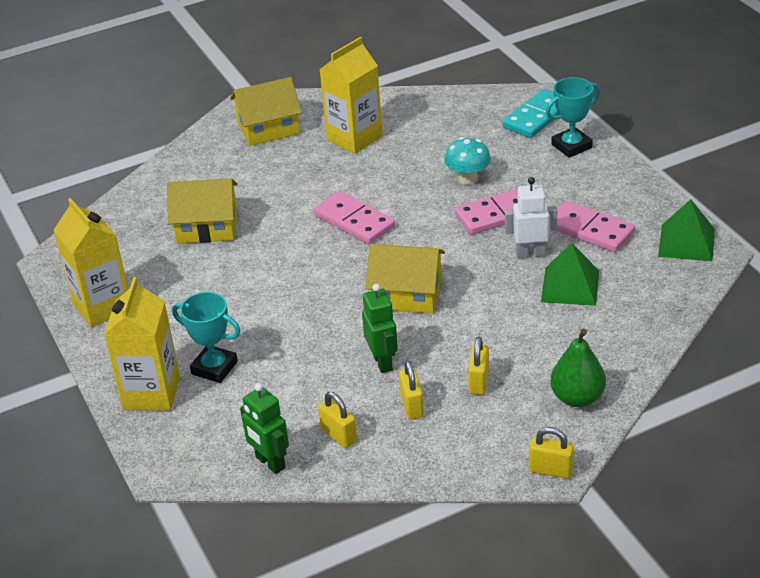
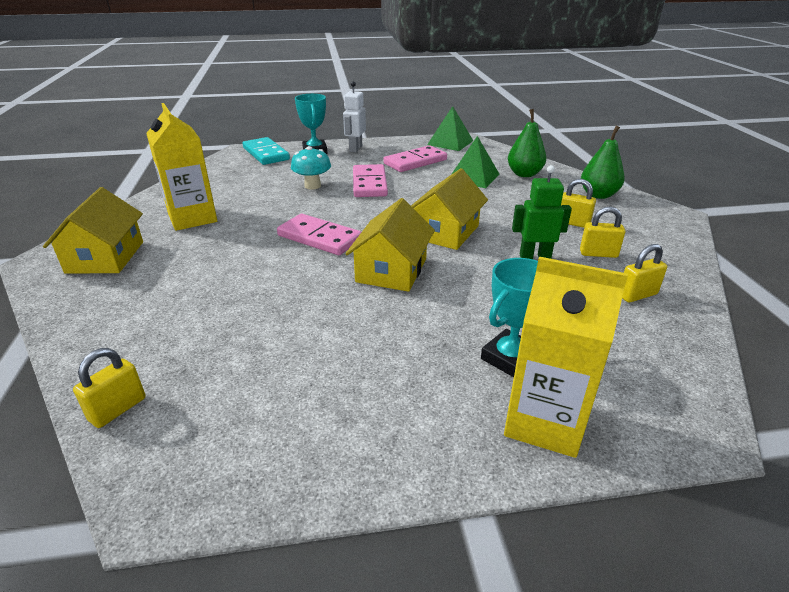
camera: 75 degrees left, 5 degrees down
(102, 306) = (327, 449): yellow carton -> none
(207, 226) = (236, 324): yellow house -> yellow house (391, 270)
(270, 463) = (681, 343): green robot -> none
(354, 221) = (319, 238): pink domino -> pink domino turned 60 degrees clockwise
(530, 253) = (427, 182): white robot -> white robot (355, 149)
(551, 470) = (678, 216): yellow padlock -> yellow padlock (118, 409)
(609, 327) = (524, 174): none -> green pear

